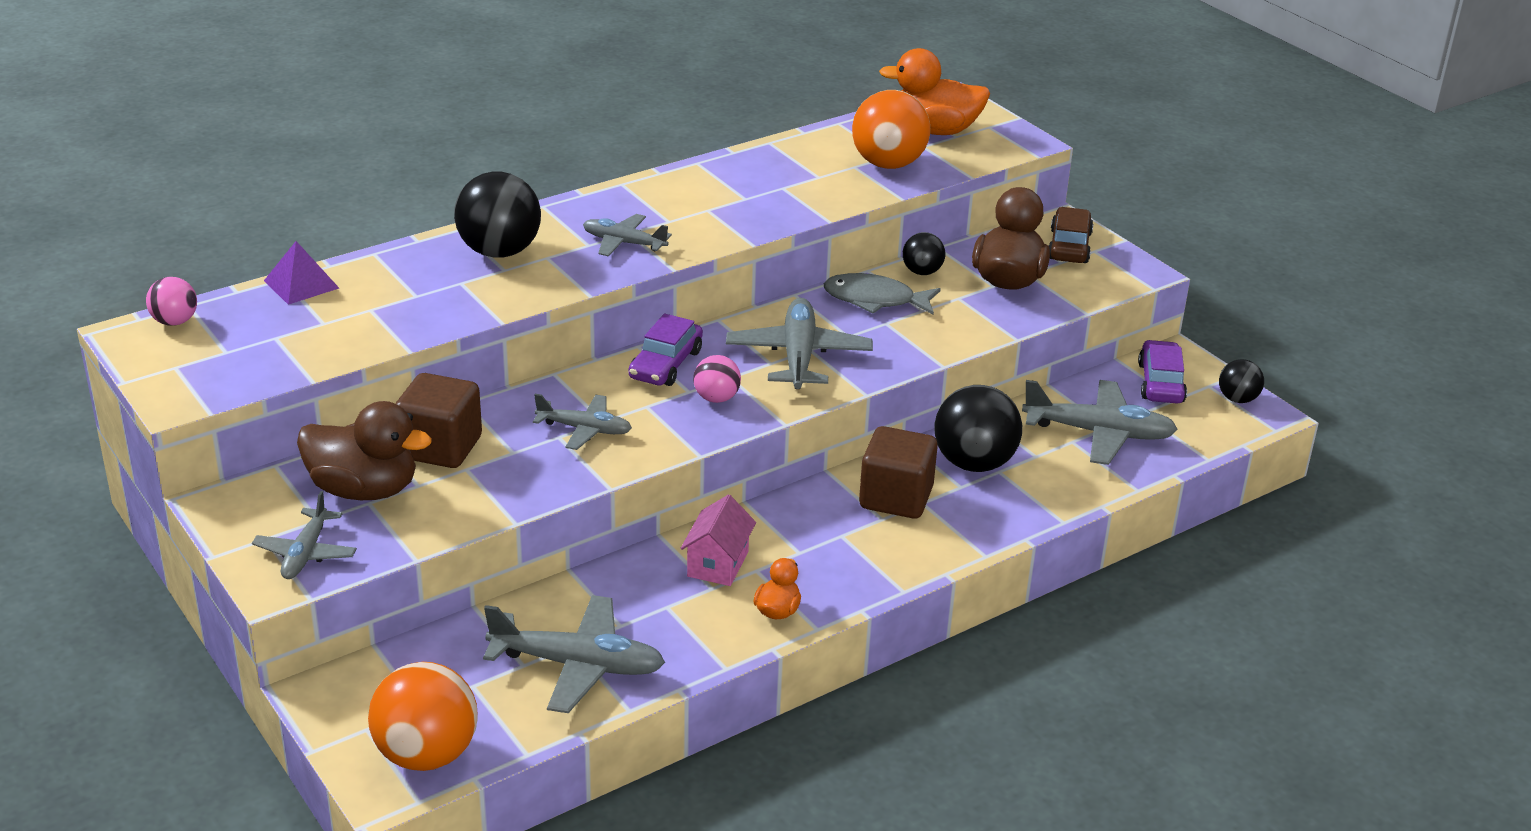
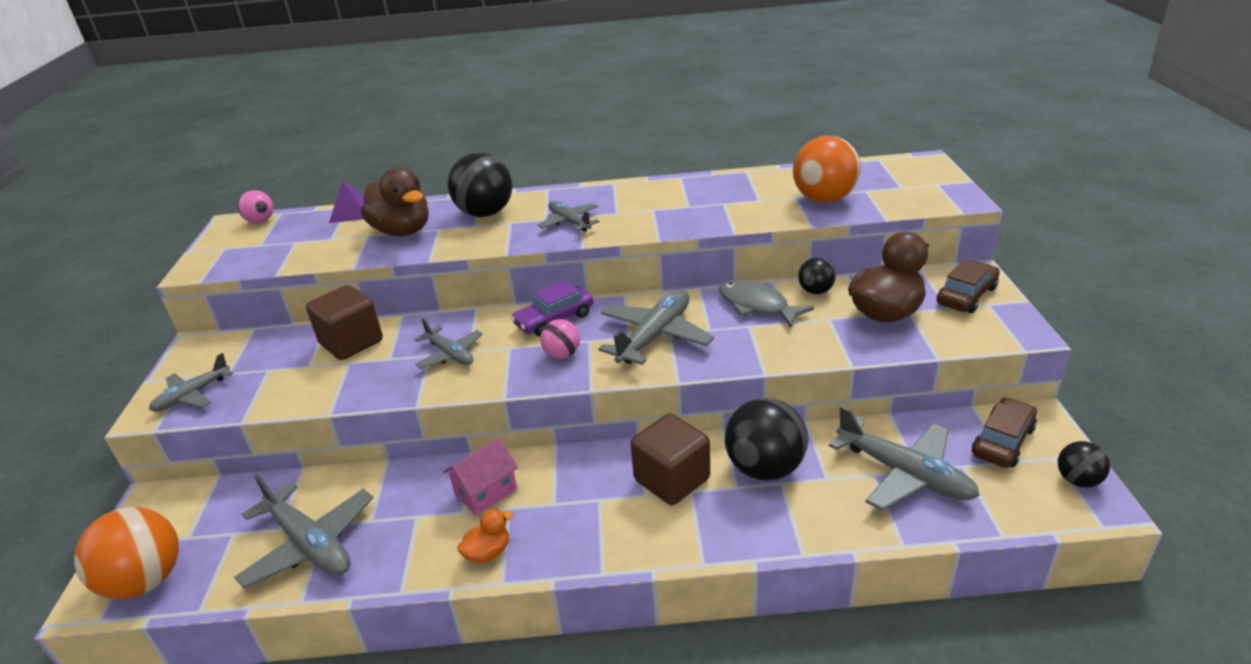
camera: 35 degrees right, 0 degrees up
(364, 490) = (276, 360): brown duck -> brown duck (402, 231)
(935, 130) = (887, 180): orange duck -> none
(1160, 383) = (1002, 441): purple car -> brown car

